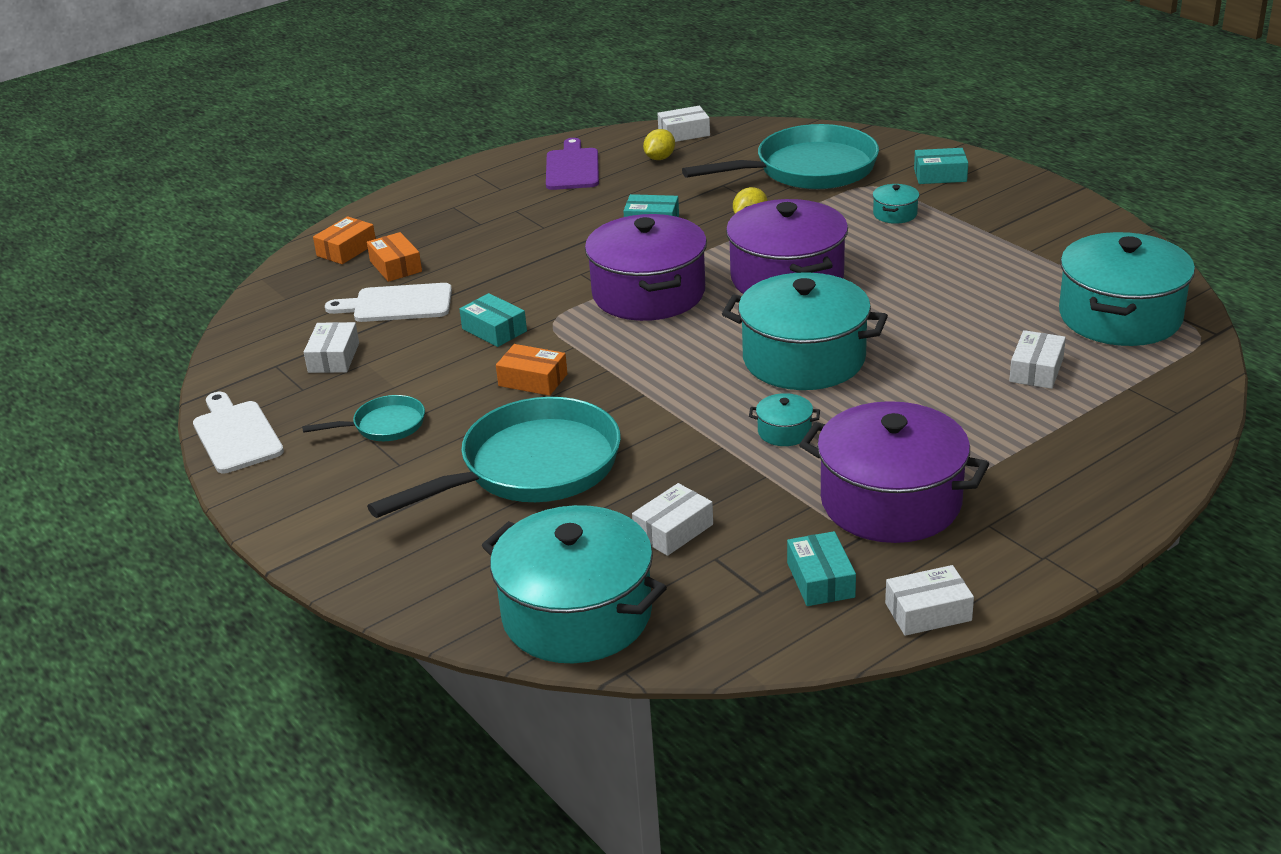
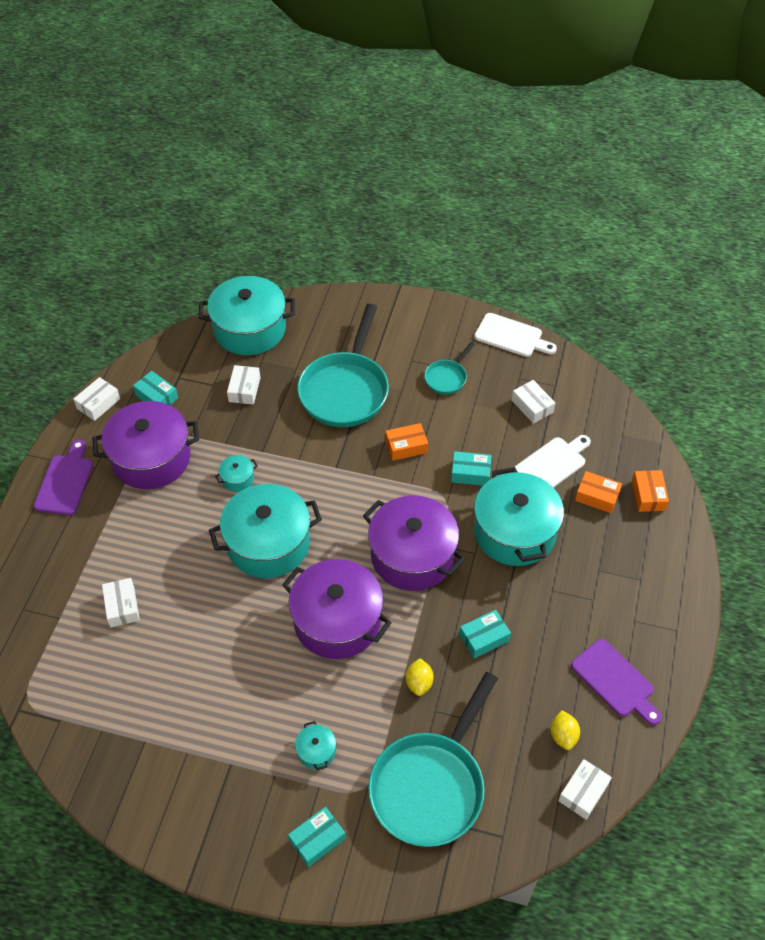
camera: 140 degrees right, 20 degrees up
(1047, 525) = (65, 482): none -> purple cutting board
(1120, 316) = (89, 696): turquoise pot -> turquoise pot (514, 532)

